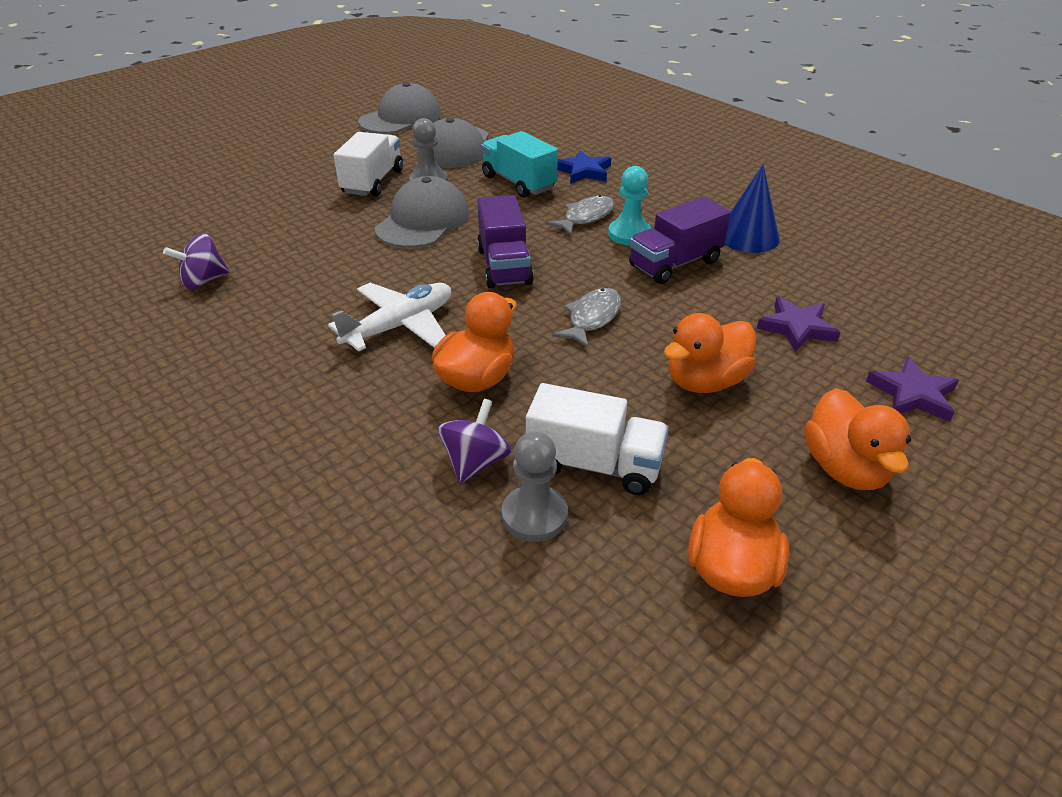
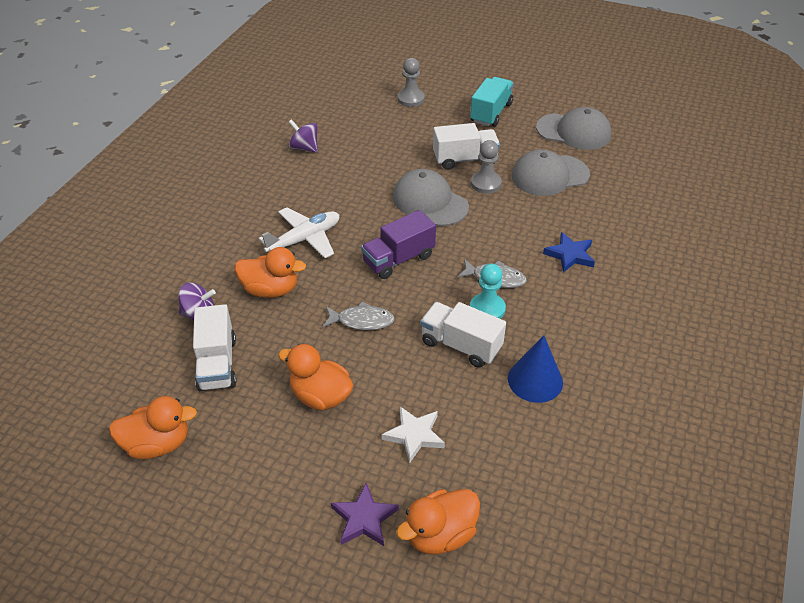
camera: 65 degrees right, 5 degrees up
(400, 326) = (304, 239): white plane -> white plane turned 60 degrees counterclockwise
(423, 221) = (430, 202): grey cap -> grey cap turned 135 degrees counterclockwise
(518, 182) = (521, 226): turquoise truck -> turquoise truck (491, 113)
(534, 515) = (168, 351): grey pawn -> grey pawn (411, 99)
(675, 264) = (461, 345): purple truck -> white truck
(796, 328) = (414, 435): purple star -> white star
(845, 468) = (262, 486): orange duck -> orange duck (440, 534)

